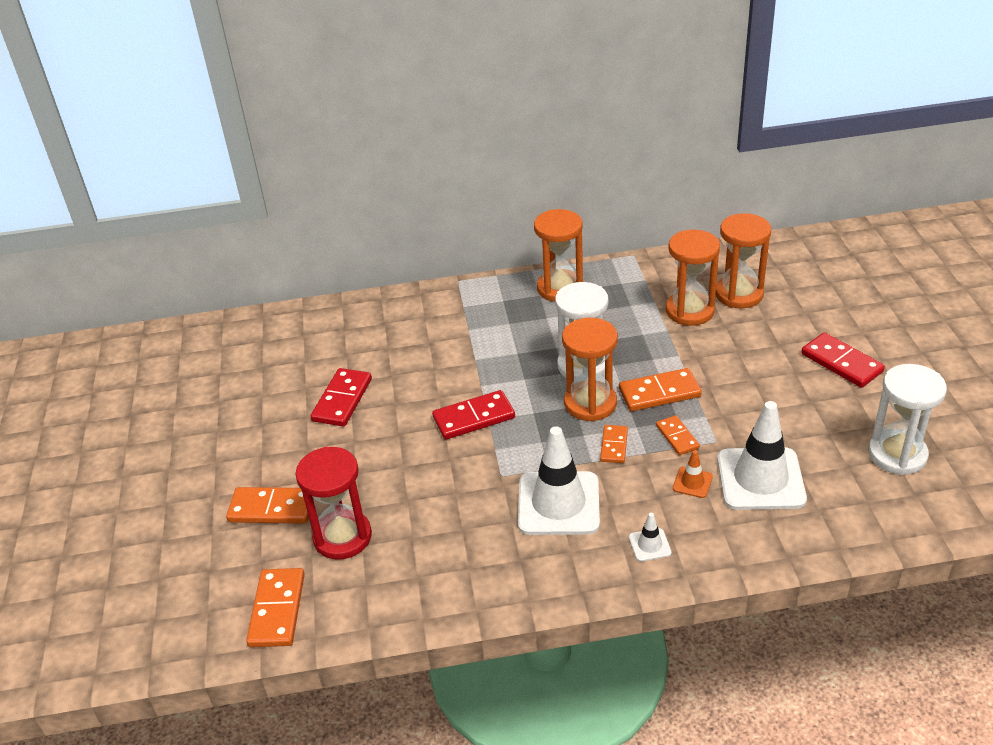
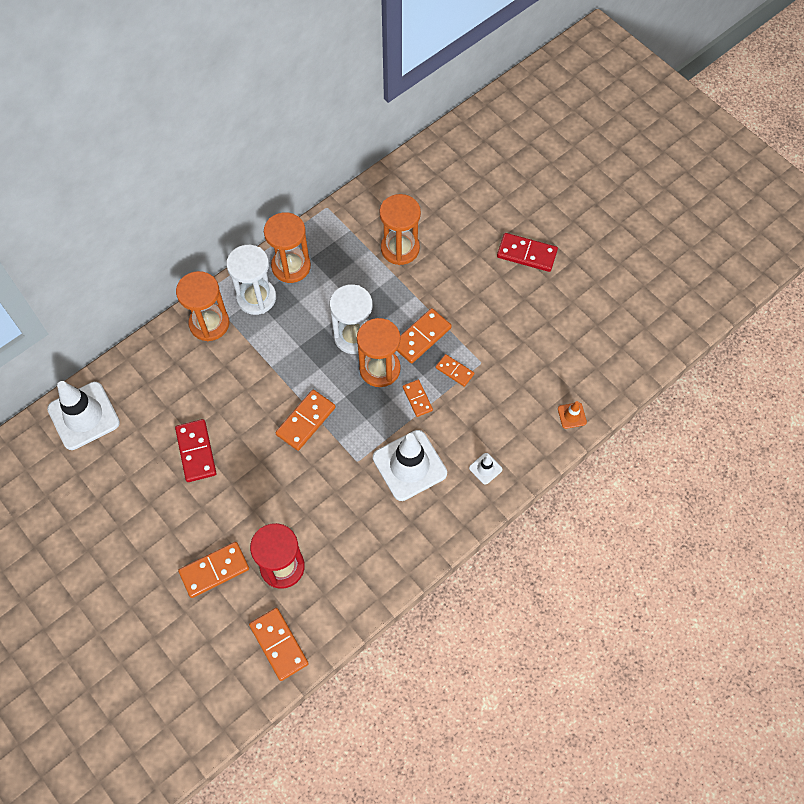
camera: 35 degrees left, 25 degrees up
(474, 418) = (305, 421): red domino -> orange domino
(692, 482) = (485, 405): orange traffic cone -> orange traffic cone (572, 415)
(739, 294) = (426, 216): orange hourglass -> orange hourglass (209, 323)
(760, 479) = (525, 381): white traffic cone -> white traffic cone (84, 416)
(897, 454) = (596, 320): white hourglass -> white hourglass (256, 297)

